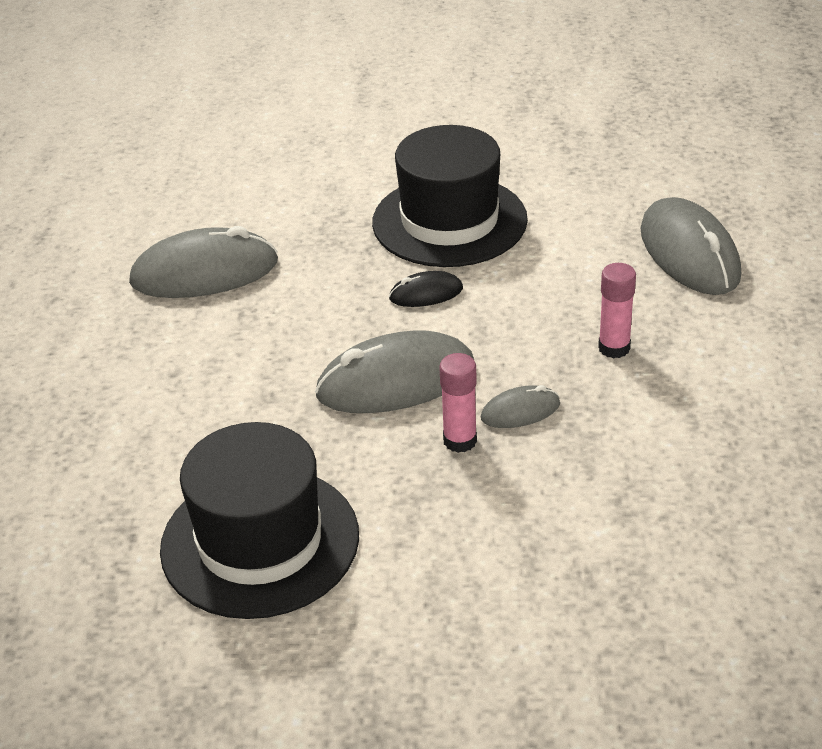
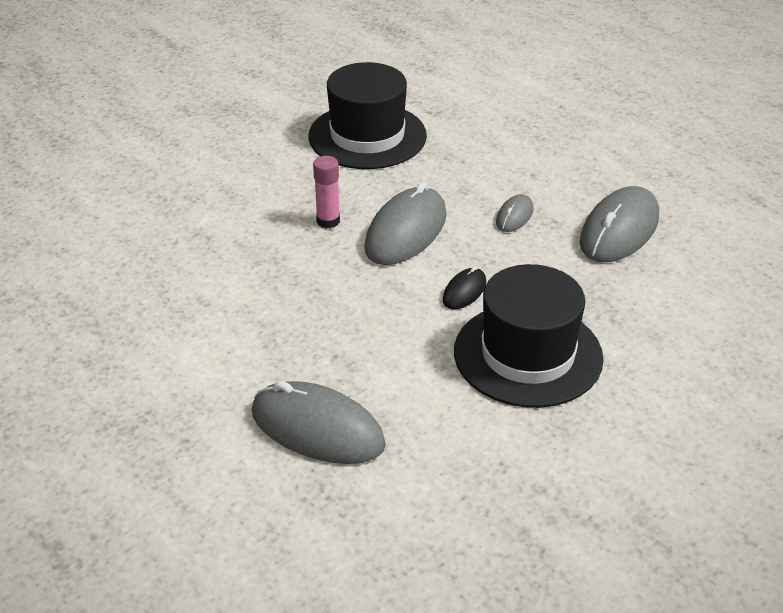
camera: 135 degrees right, 0 degrees up
(520, 411) = (312, 252): grey mouse -> grey mouse (514, 216)
(614, 348) = (297, 320): pink glue stick -> none

